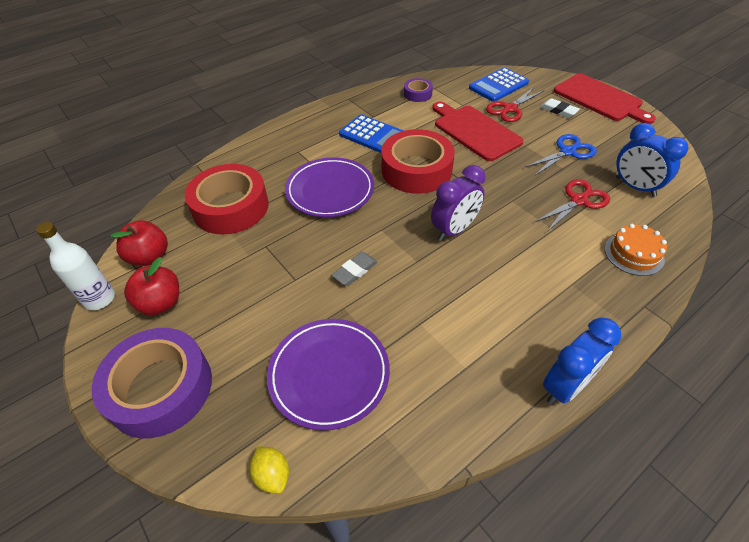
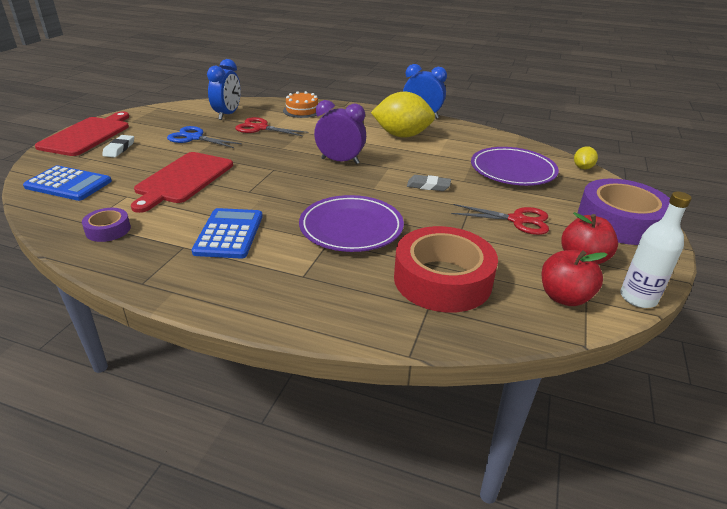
camera: 125 degrees left, 15 degrees down
(416, 170) = (275, 193): red tape -> none
(498, 318) = (402, 135): none -> yellow lemon
(510, 109) = (125, 170): red scissors -> red scissors (517, 220)

